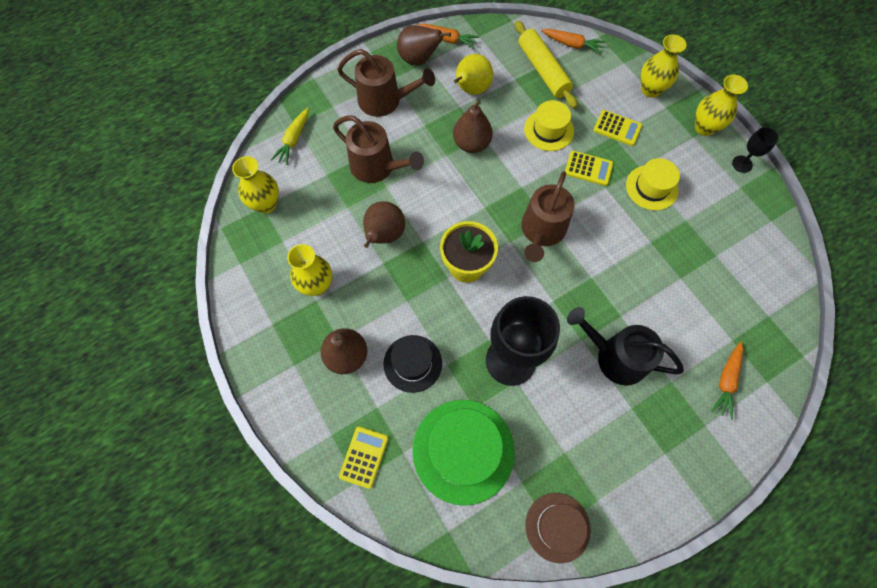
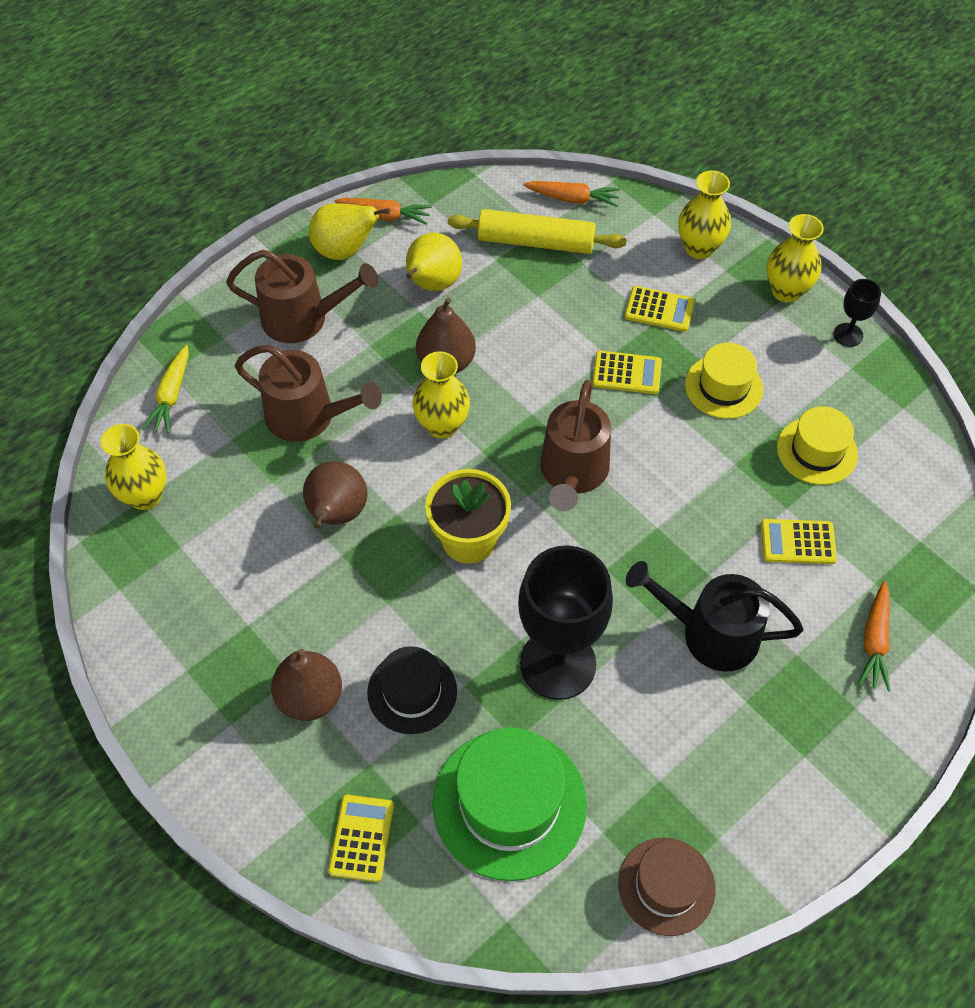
camera: 10 degrees left, 10 degrees down
(317, 285) = (245, 602): yellow vase -> yellow vase (442, 425)
(419, 59) = (345, 251): brown pear -> yellow pear
(543, 70) = (536, 241): yellow rolling pin -> yellow rolling pin turned 45 degrees counterclockwise
(549, 130) = (559, 326): yellow hat -> yellow hat (817, 451)
(684, 303) = (797, 542): none -> yellow calculator

